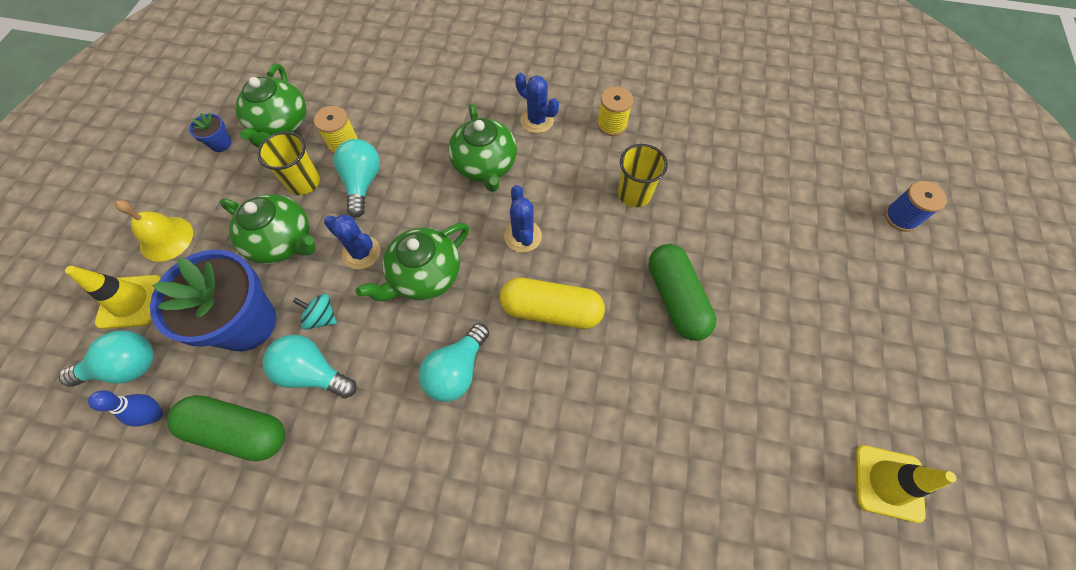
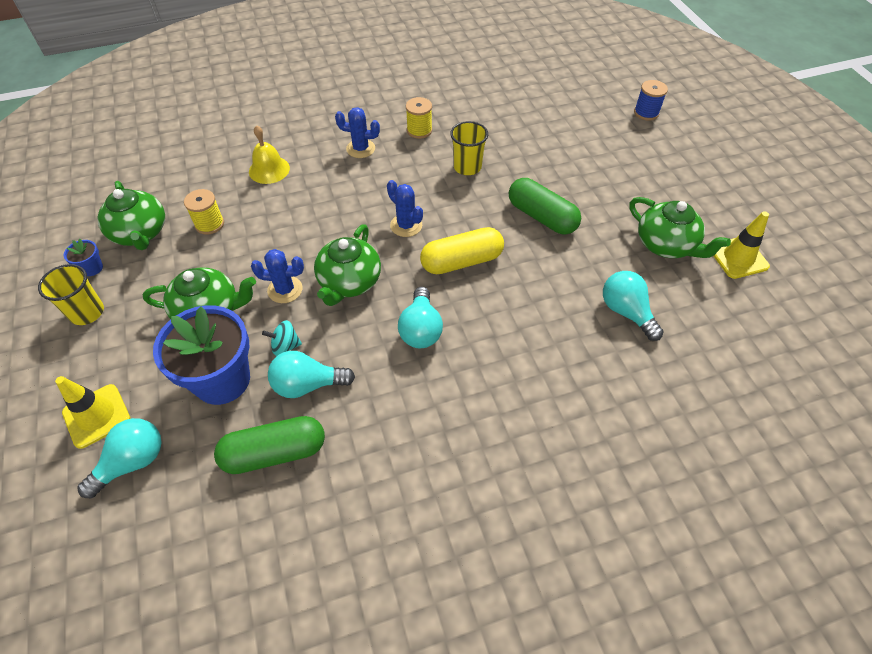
camera: 30 degrees left, 10 degrees down
(155, 414) = (189, 480): blue bowling pin -> none
(166, 238) = (94, 356): yellow bell -> yellow bell (269, 169)
(303, 182) = (195, 264): yellow cup -> yellow cup (87, 312)
(362, 183) = (249, 244): turquoise light bulb -> turquoise light bulb (626, 312)
(485, 166) = (342, 193): green teapot -> green teapot (666, 245)

